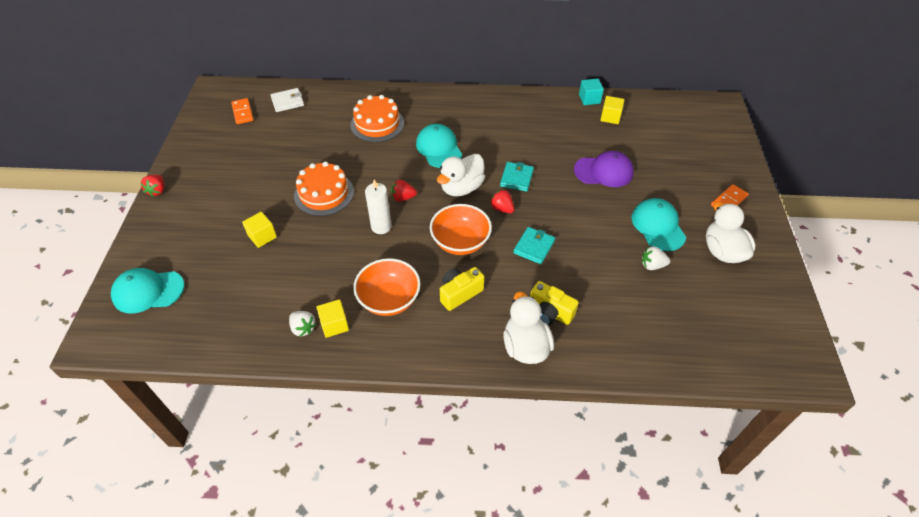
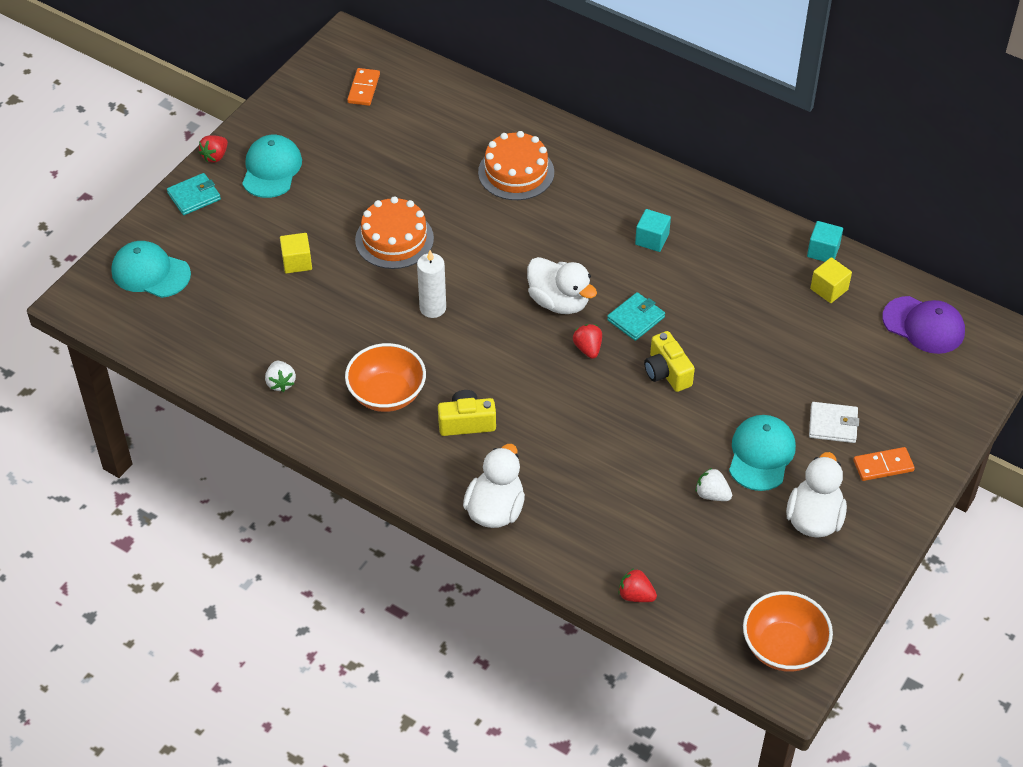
camera: 30 degrees right, 0 degrees up
(287, 102) = (426, 95): white wallet -> white wallet (833, 424)
(334, 325) = (314, 394): yellow cube -> none
(403, 198) = (481, 284): red strawberry -> red strawberry (636, 595)
(439, 148) = (569, 238): turquoise cap -> turquoise cap (271, 169)
(460, 242) = (509, 366): orange bowl -> orange bowl (783, 647)
(461, 188) = (559, 302): white duck -> white duck turned 120 degrees counterclockwise
(489, 130) = (652, 239): none -> turquoise cube
(534, 247) = (590, 410): turquoise wallet -> turquoise wallet (194, 196)
(549, 312) = (549, 488): yellow camera -> yellow camera (667, 372)
(603, 171) = (754, 358): purple cap -> purple cap (924, 325)

